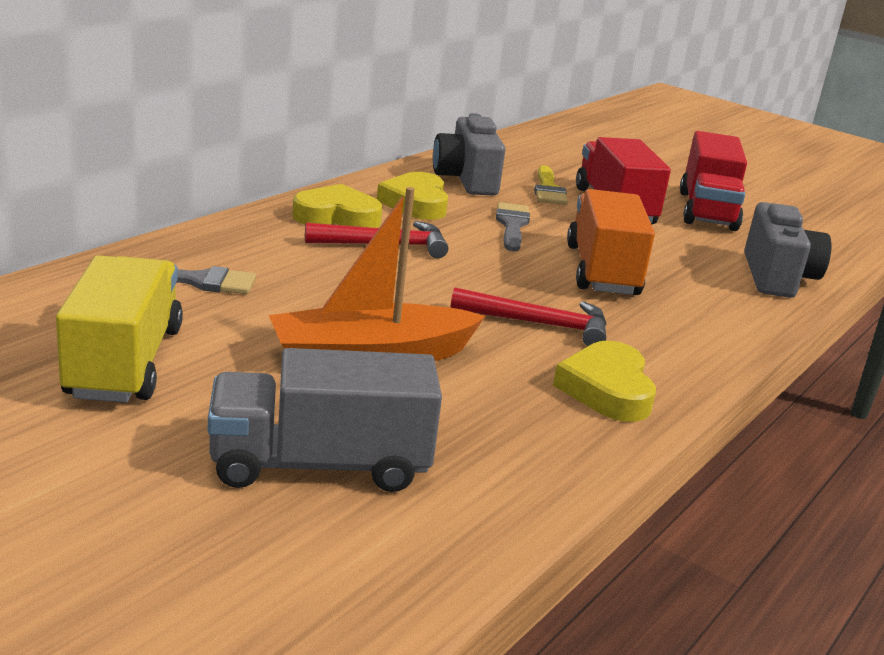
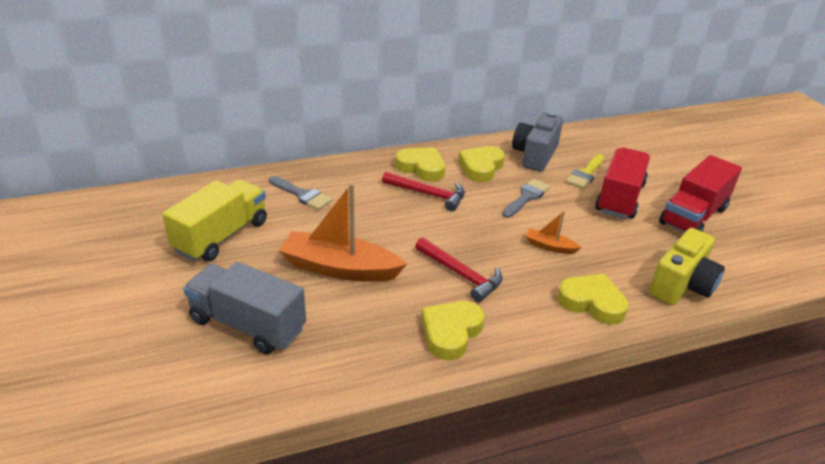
camera: 35 degrees right, 10 degrees up
(602, 271) = (549, 246): orange truck -> orange boat
(715, 316) = (592, 302): none -> yellow heart
(777, 277) = (681, 285): grey camera -> yellow camera

